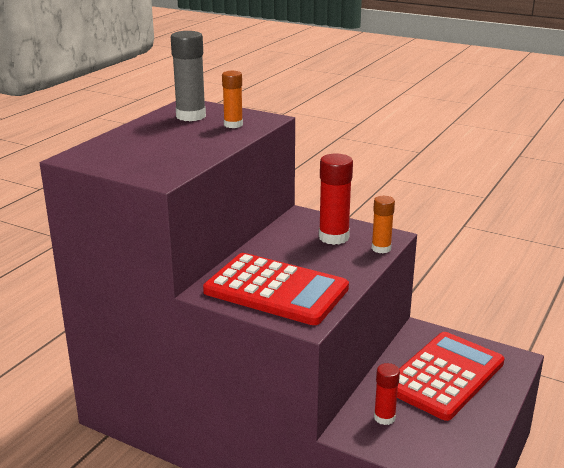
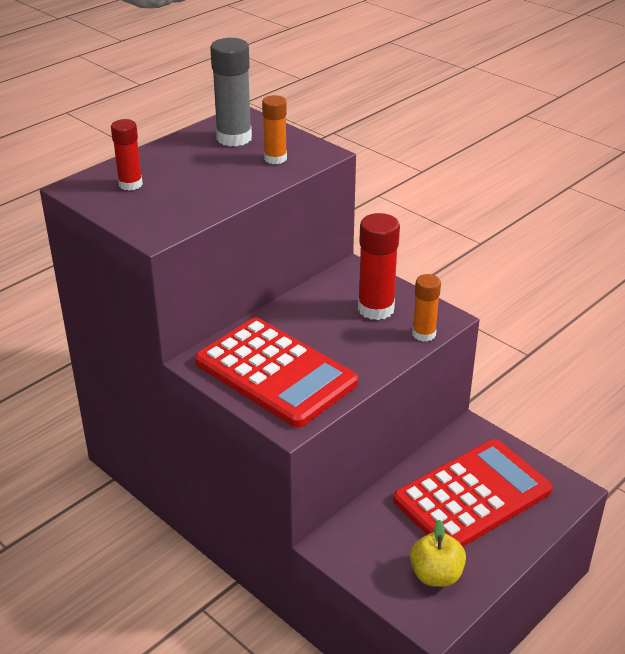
camera: 15 degrees right, 10 degrees up
(384, 417) = (378, 535): red glue stick -> red glue stick (130, 184)
(446, 439) = (436, 575): none -> yellow apple

